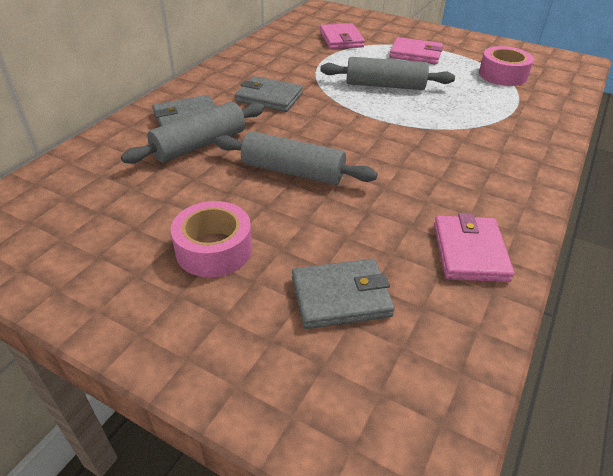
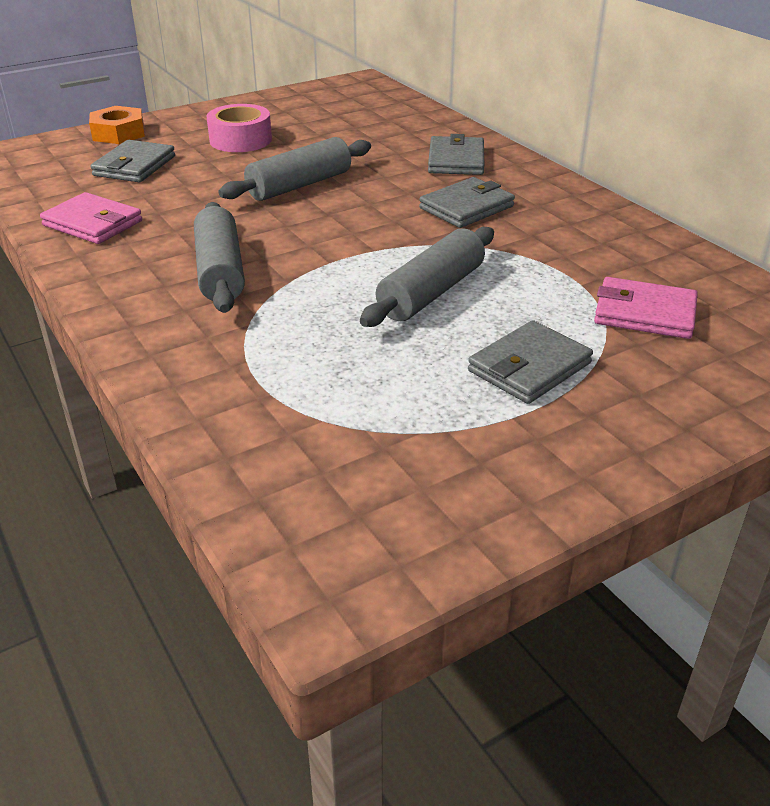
camera: 120 degrees right, 5 degrees down
(200, 145) = (395, 157): grey rolling pin -> grey rolling pin (220, 271)
(259, 379) = (118, 133): none -> orange nut
(415, 54) = (529, 367): pink wallet -> grey wallet
(502, 75) = (368, 428): pink tape -> none

